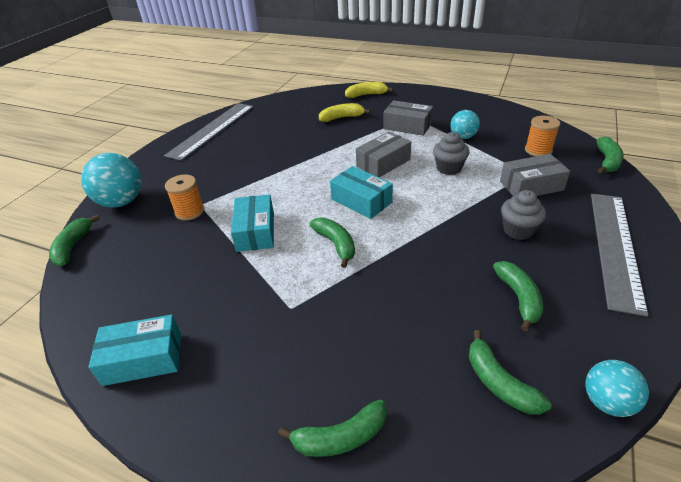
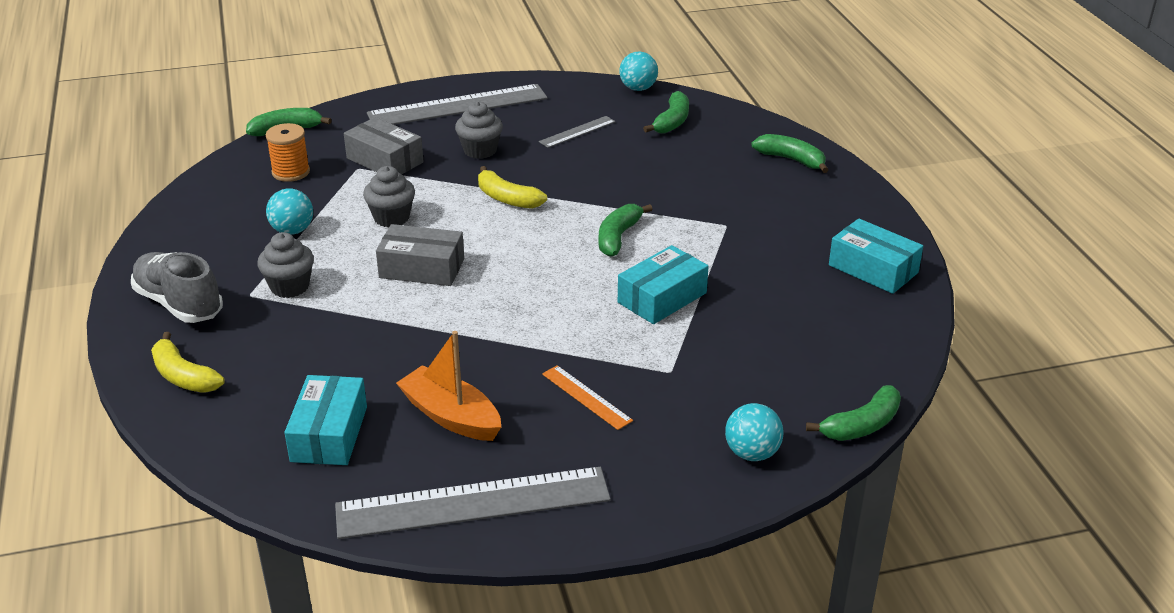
camera: 130 degrees left, 5 degrees down
(121, 202) = (752, 453): turquoise ball -> turquoise ball, size x0.61
(190, 211) = (692, 371): orange spool -> none
(223, 174) = (586, 397): none -> orange ruler
(262, 139) = (451, 416): none -> orange boat
(342, 118) = (305, 364): yellow banana -> yellow banana (507, 198)
(361, 201) = (525, 252): turquoise box -> turquoise box (329, 434)
(407, 126) = (290, 287): grey box -> grey cupcake
(422, 101) = (179, 304): none -> grey shoe
(519, 298) = (577, 132): green banana -> grey ruler

